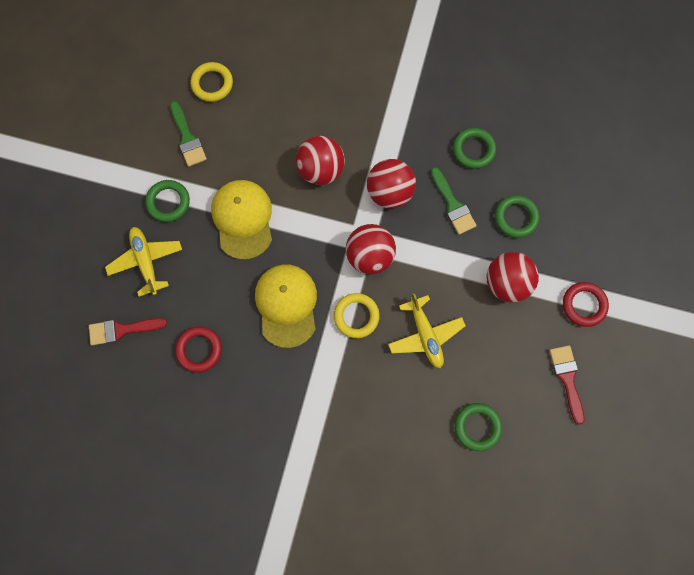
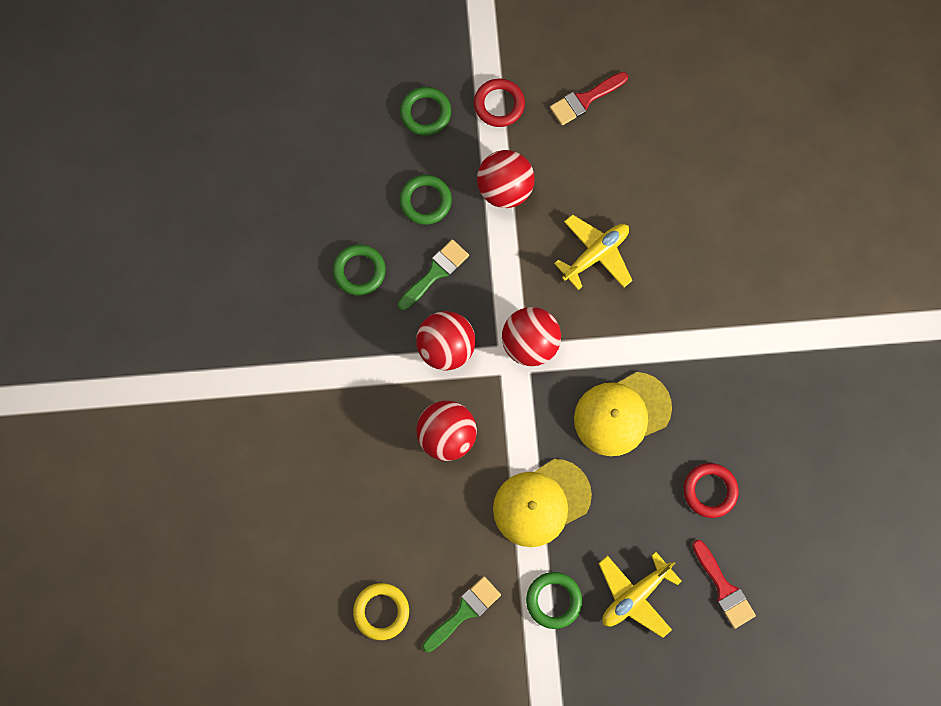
camera: 110 degrees left, 0 degrees up
(356, 316) = (604, 334): yellow ring -> none
(477, 427) = (671, 172): green ring -> green ring (425, 113)

